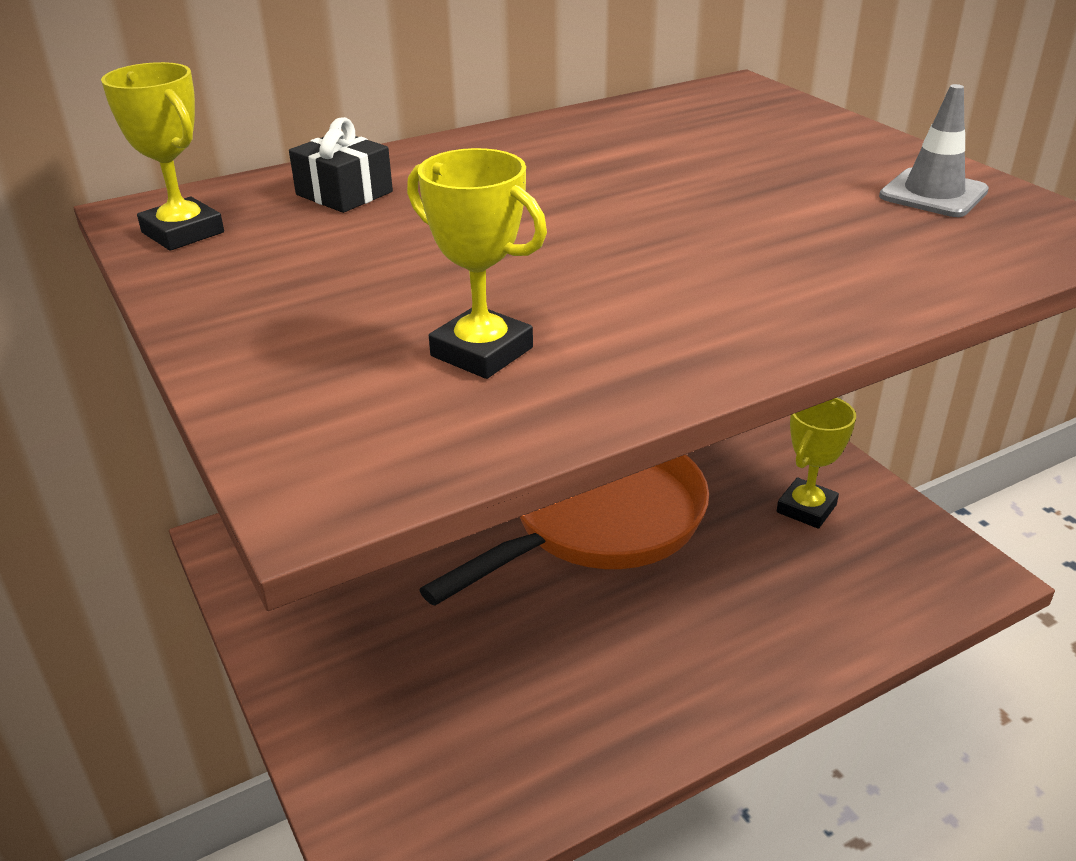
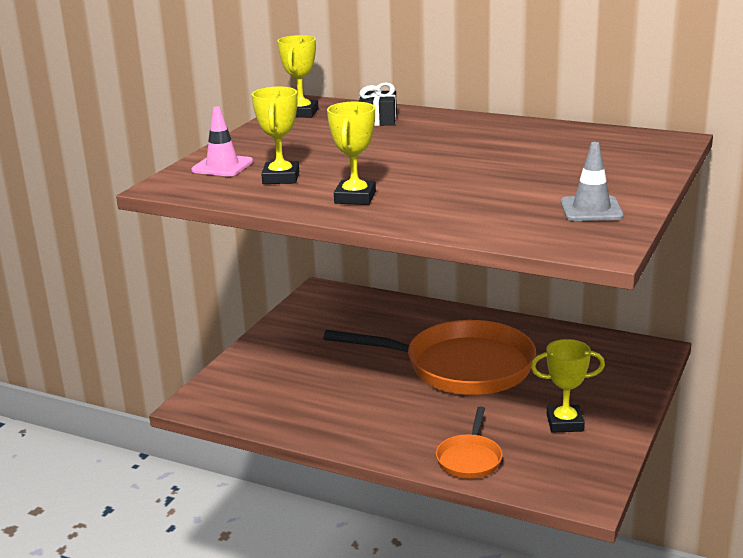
camera: 55 degrees right, 10 degrees down
(316, 388) = (222, 166): none -> pink traffic cone
(681, 321) = (355, 198): none -> yellow trophy
(825, 625) = (469, 459): none -> orange pan

